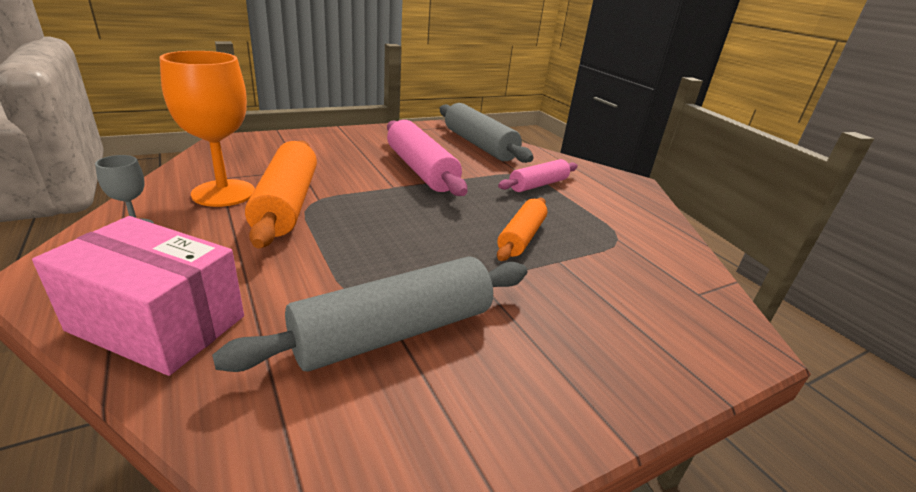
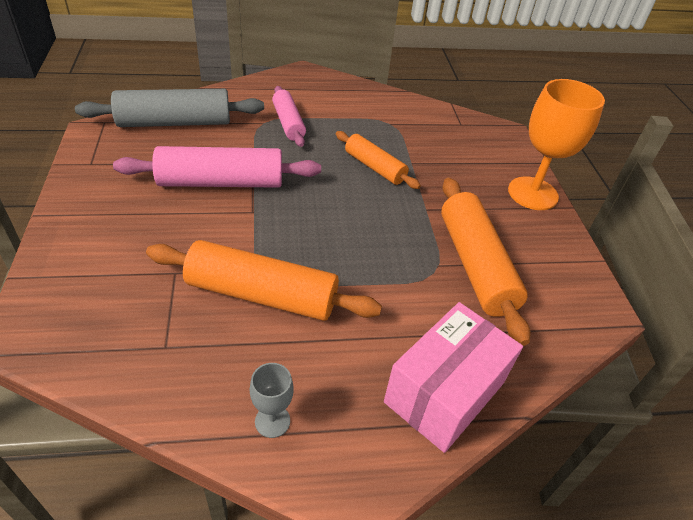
camera: 70 degrees left, 15 degrees up
(223, 193) = (213, 344): orange goblet -> orange goblet (532, 193)
(394, 331) = (475, 265): grey rolling pin -> orange rolling pin

